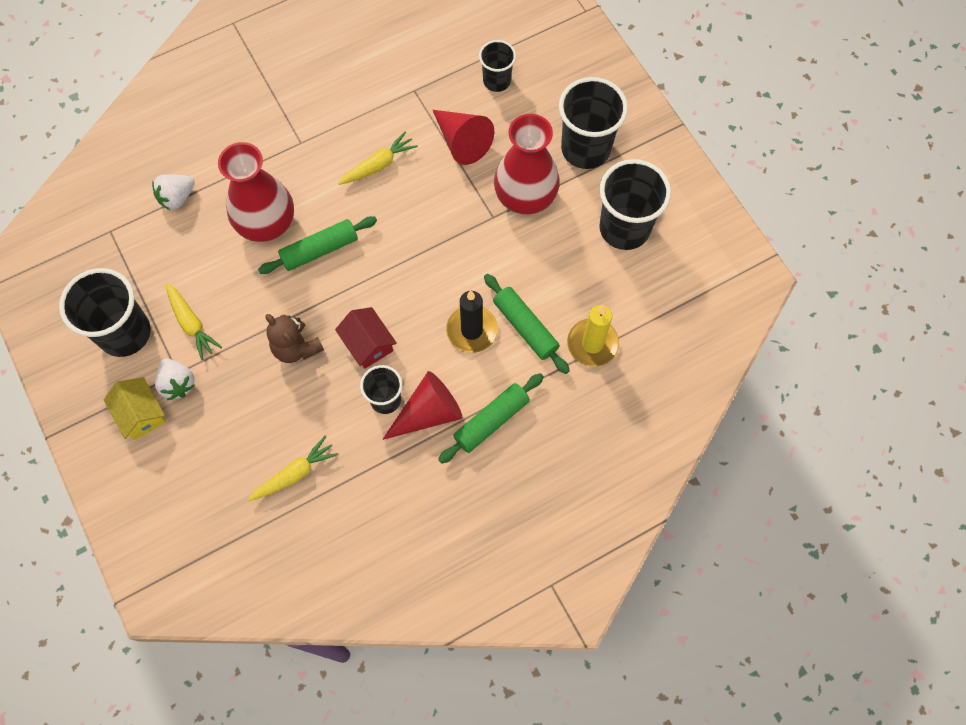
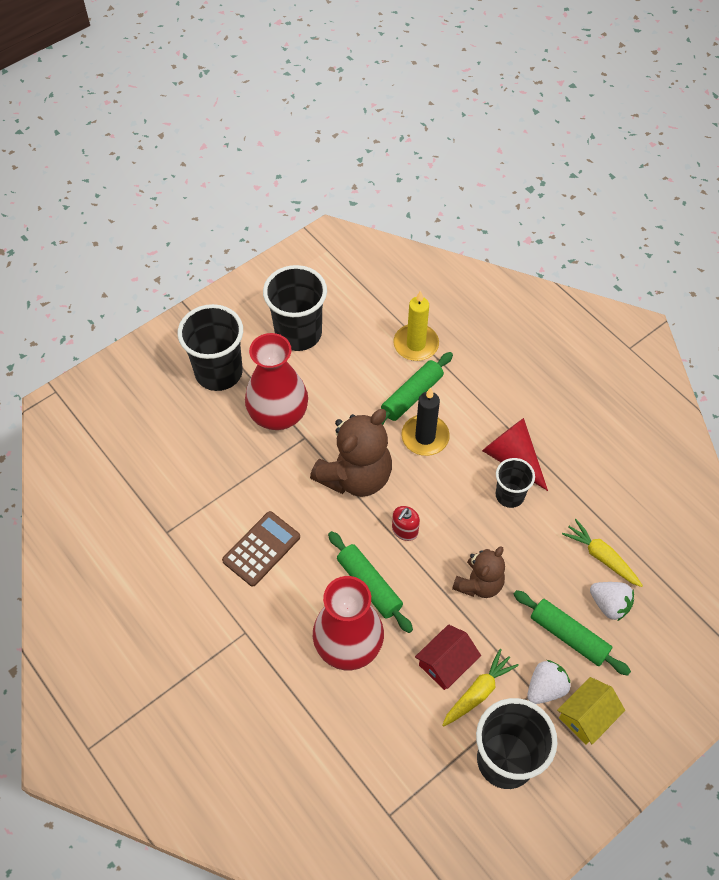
camera: 100 degrees left, 10 degrees down
(177, 198) = (334, 749): white strawberry -> white strawberry (609, 605)
(368, 344) = (459, 520): red house -> red house (446, 663)
(369, 291) = (405, 530): none -> red soap dispenser
(379, 164) = (261, 549): yellow carrot -> brown calculator
(439, 256) = (355, 476): none -> brown teddy bear
(462, 142) = (224, 477): red cone -> none
(491, 421) = (506, 409): green rolling pin -> green rolling pin (568, 636)
(496, 81) = (148, 457): black cup -> none

